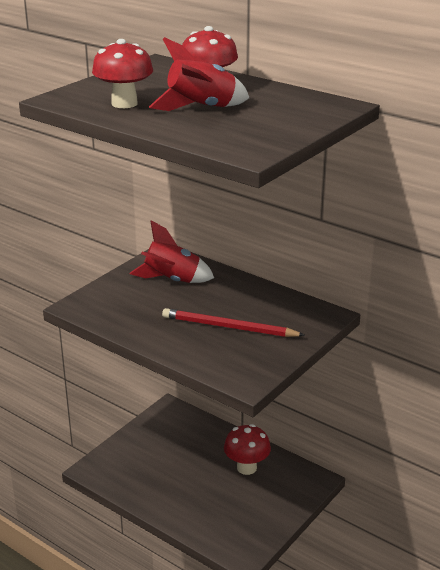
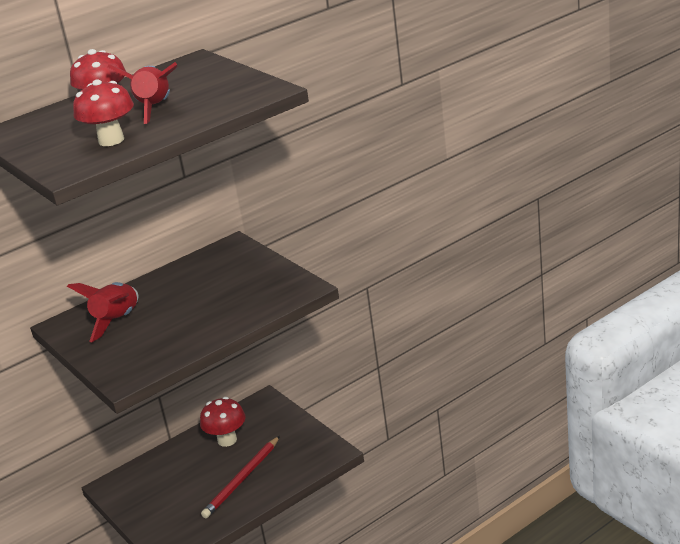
camera: 70 degrees left, 0 degrees up
(229, 327) = (220, 293): red pencil -> red pencil (242, 479)

